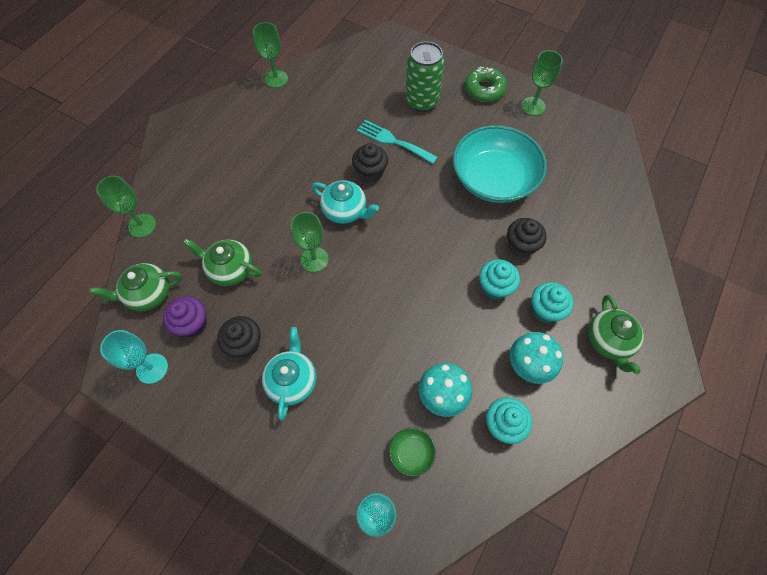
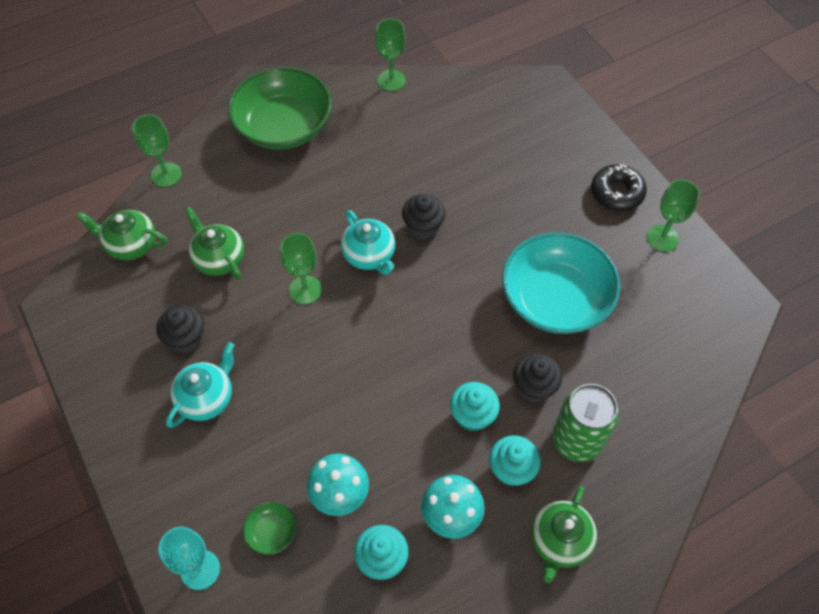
camera: 30 degrees right, 5 degrees down
(152, 368) = (91, 317): turquoise goblet -> none
(192, 324) = (152, 294): purple cupcake -> none
(215, 147) = (283, 126): none -> green bowl
(393, 141) = (471, 204): turquoise fork -> none
(422, 101) = (533, 174): green can -> green can (576, 440)
(484, 89) = (617, 193): green donut -> black donut

